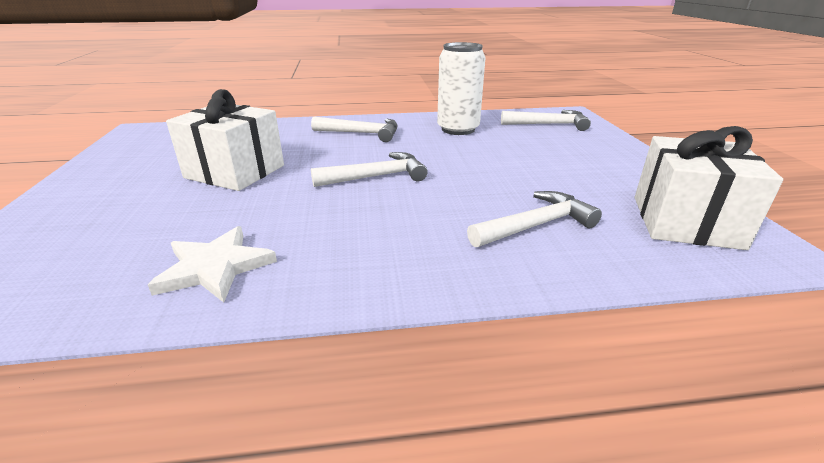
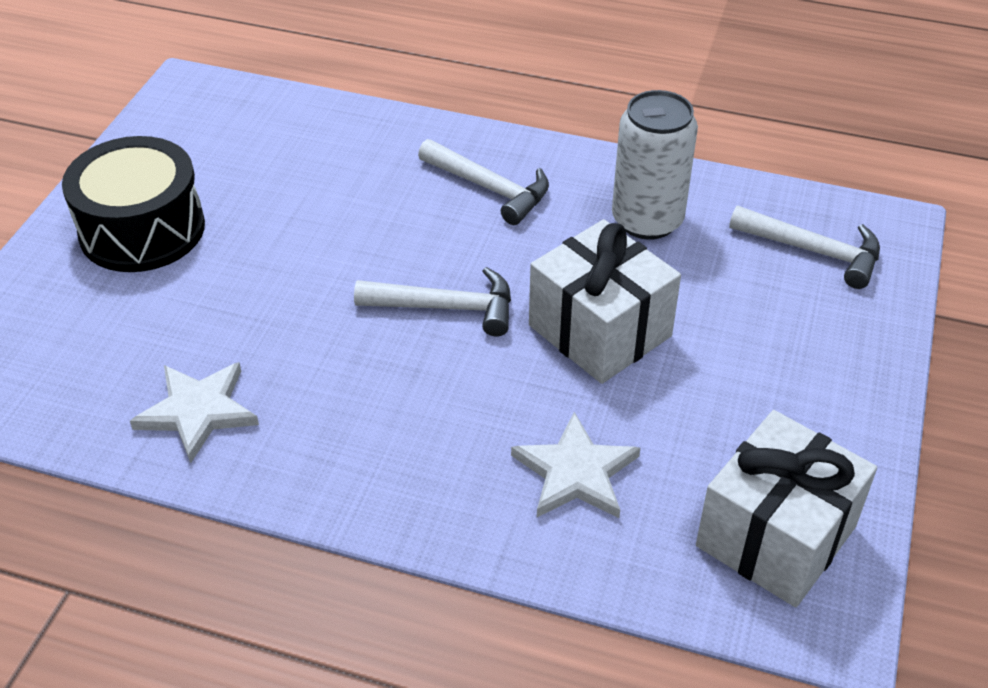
camera: 25 degrees right, 15 degrees up
(123, 186) = (142, 229): none -> black drum
(235, 171) = (276, 237): white gift -> white gift (600, 331)
(536, 225) = (576, 472): white hammer -> white star

